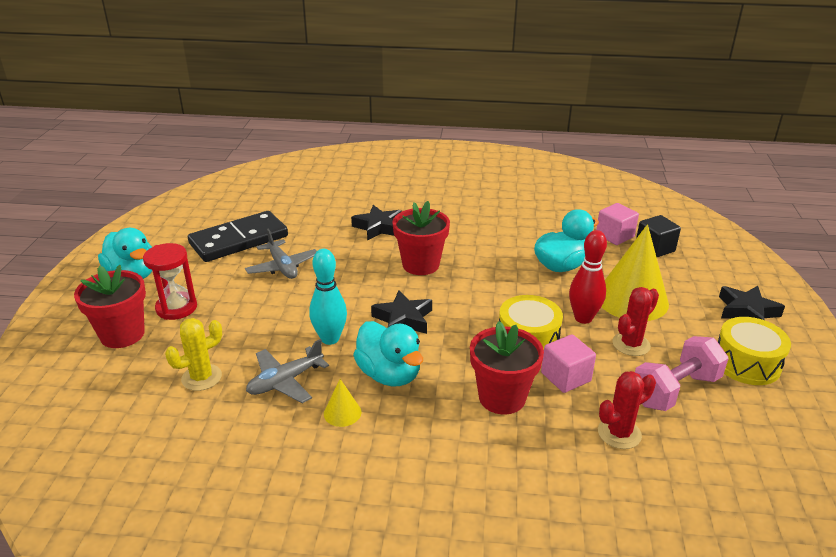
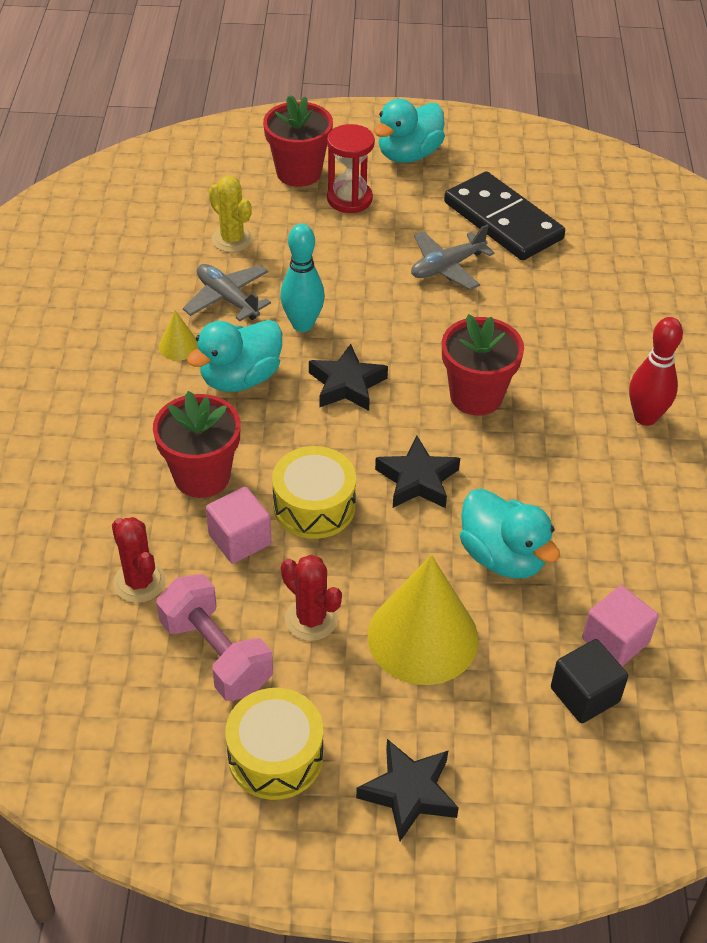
camera: 85 degrees right, 15 degrees up
(378, 227) = (569, 347): black star -> black star (417, 480)
(583, 318) = (368, 570): red bowling pin -> red bowling pin (645, 417)

